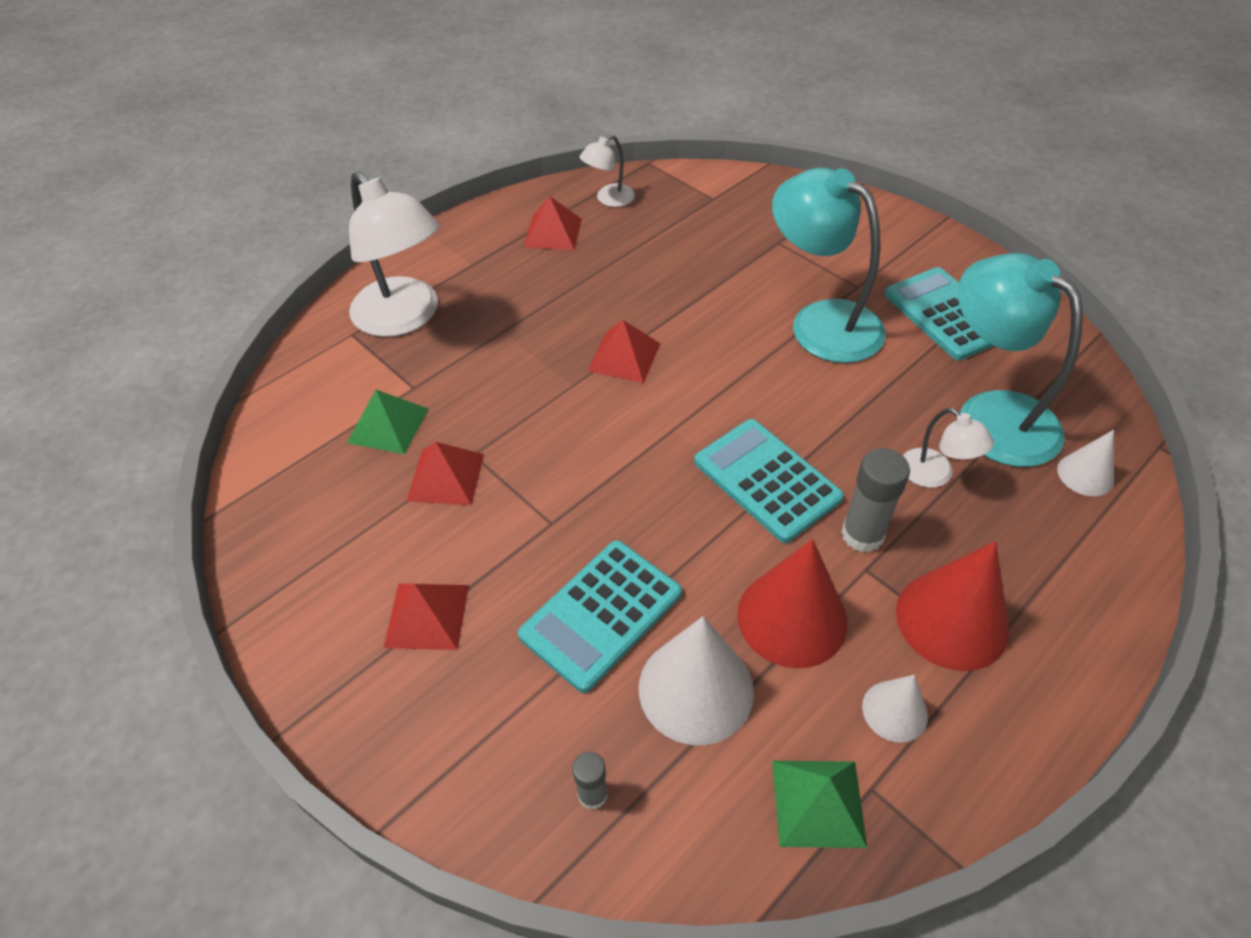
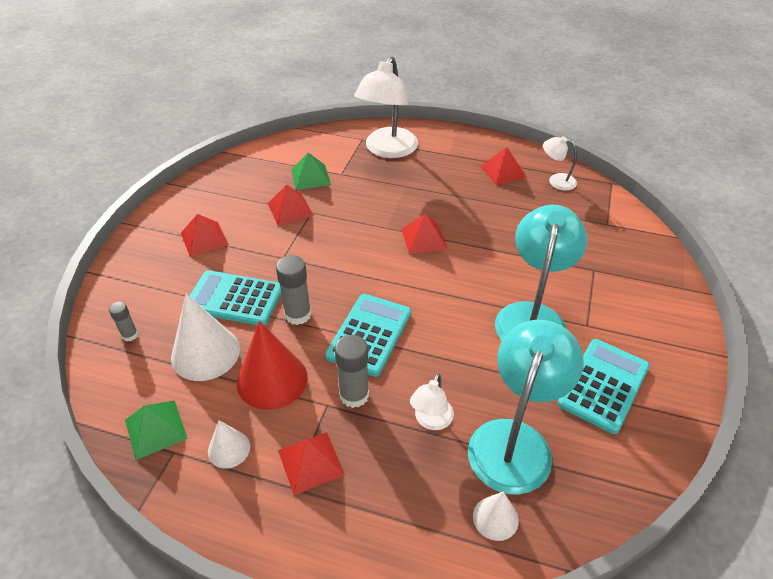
camera: 60 degrees right, 5 degrees down
(684, 545) = (298, 315): none -> grey glue stick
(952, 620) = (311, 462): red cone -> red pyramid

